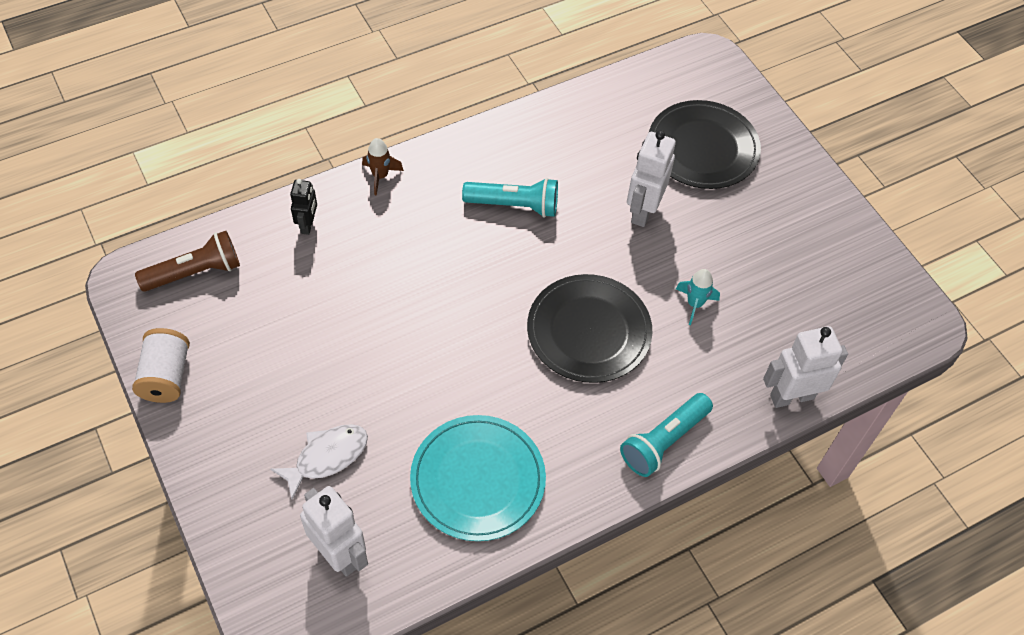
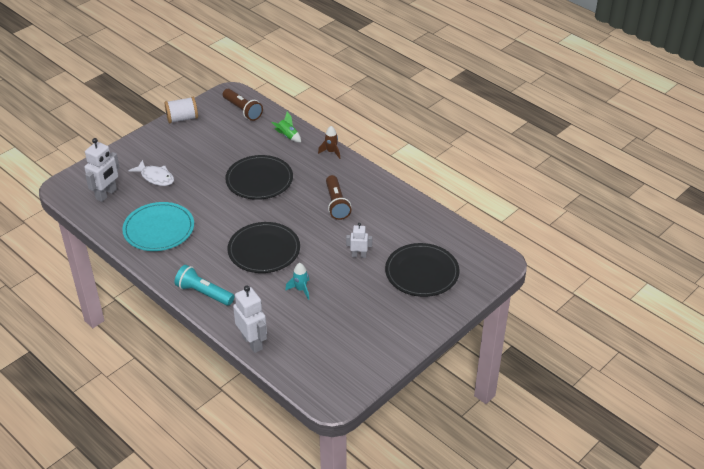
camera: 75 degrees right, 15 degrees down
(308, 225) = (287, 136): black robot -> green rocket
(408, 295) = (259, 180): none -> black plate
(514, 205) = (336, 204): turquoise flashlight -> brown flashlight
(643, 210) = (359, 255): white robot -> white robot, size x0.59

